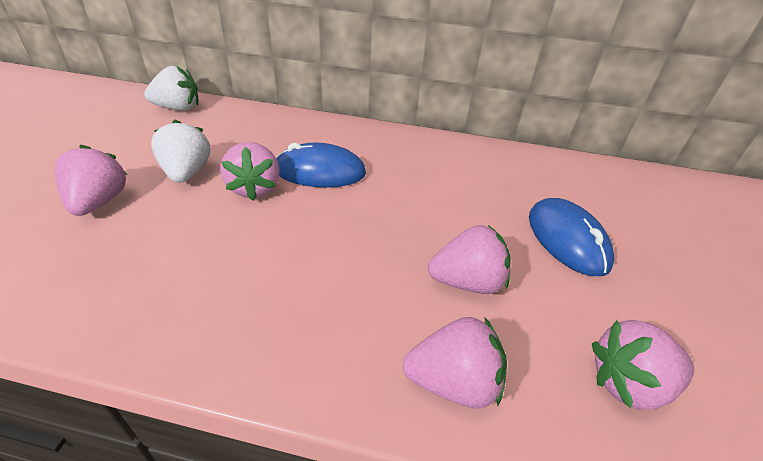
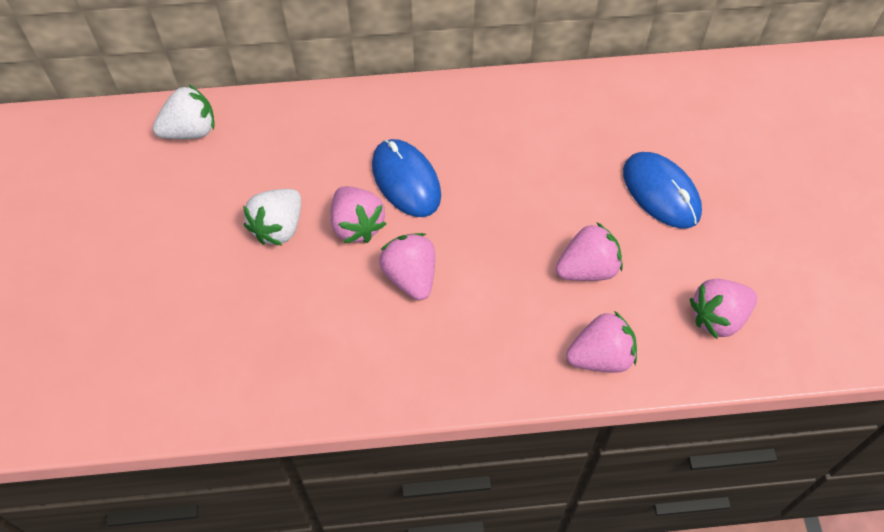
camera: 15 degrees left, 20 degrees up
(99, 202) = (227, 291): pink strawberry -> pink strawberry (410, 276)
(187, 173) = (278, 227): white strawberry -> white strawberry turned 120 degrees counterclockwise
(320, 172) = (406, 180): blue mouse -> blue mouse turned 75 degrees clockwise

